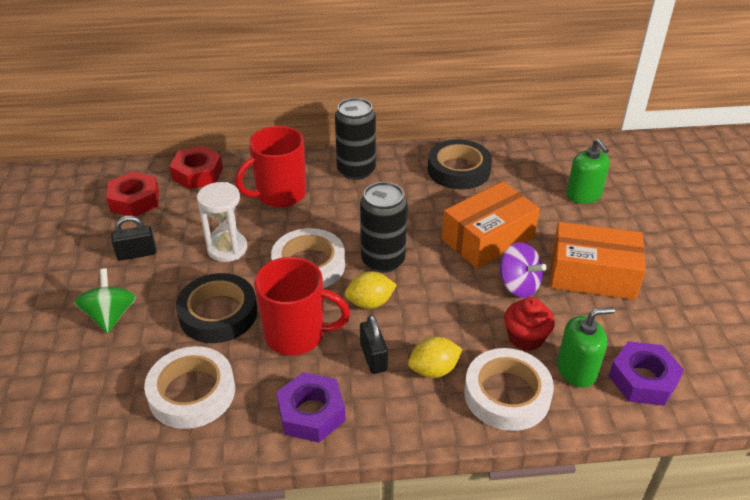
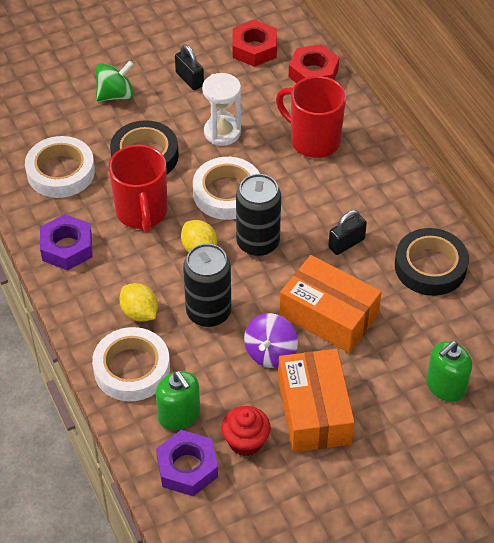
camera: 70 degrees right, 10 degrees up
(356, 170) = (382, 184): black can -> black can (208, 312)
(373, 357) = (137, 269): black padlock -> black padlock (346, 243)
(525, 338) = (203, 370): red cupcake -> red cupcake (246, 441)

